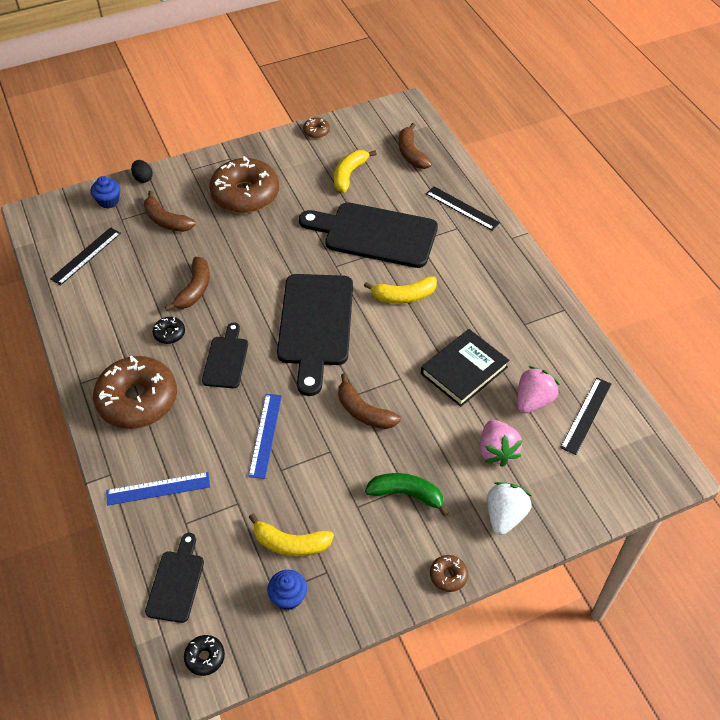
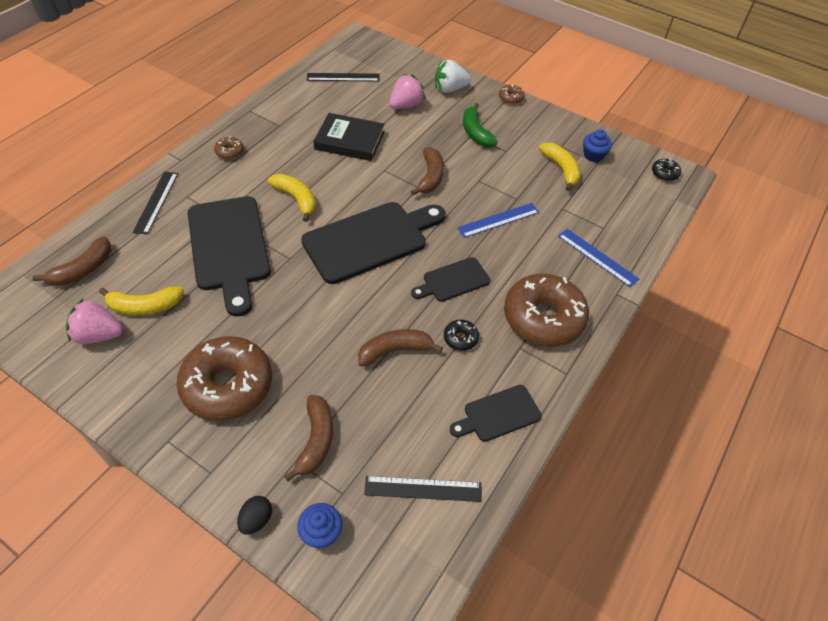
camera: 125 degrees left, 0 degrees up
(176, 582) = (642, 210): black cutting board -> black cutting board (498, 414)
(316, 131) = (74, 374): brown donut -> brown donut (230, 152)
(533, 400) = (350, 102): pink strawberry -> pink strawberry (99, 335)

